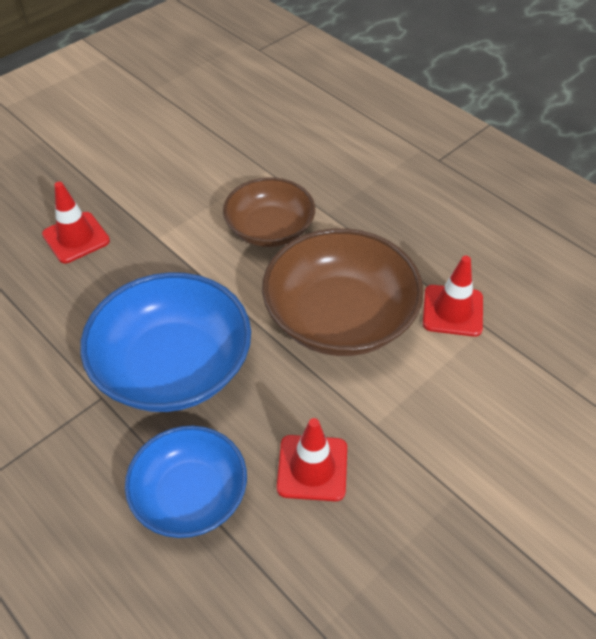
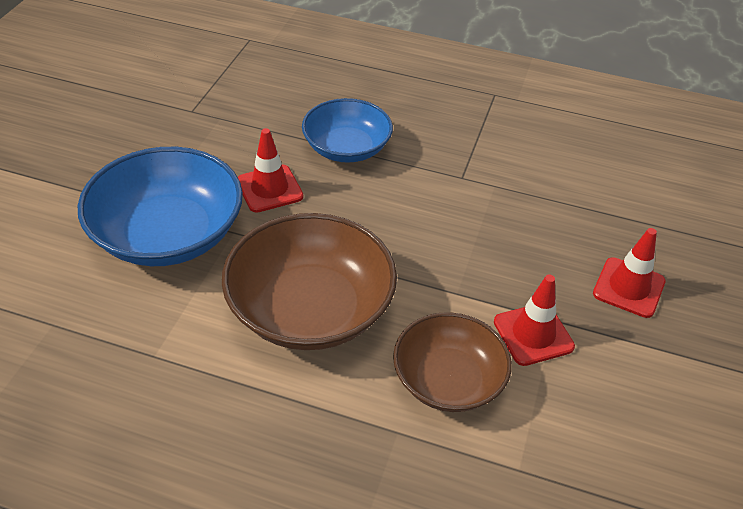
camera: 150 degrees right, 5 degrees down
(173, 366) = (428, 215): blue bowl -> blue bowl (168, 234)
(452, 311) = (195, 360): red traffic cone -> red traffic cone (533, 334)

